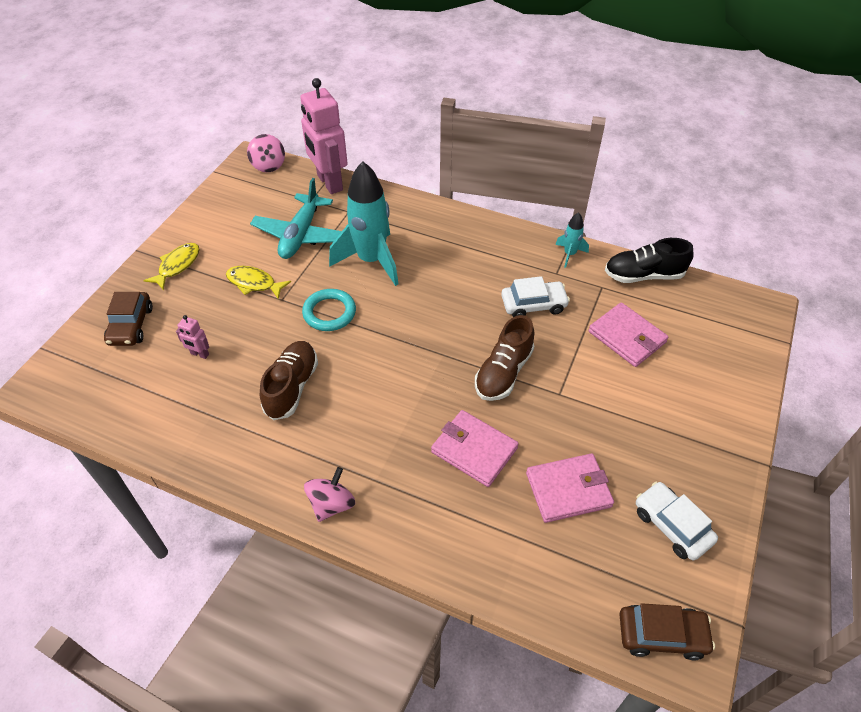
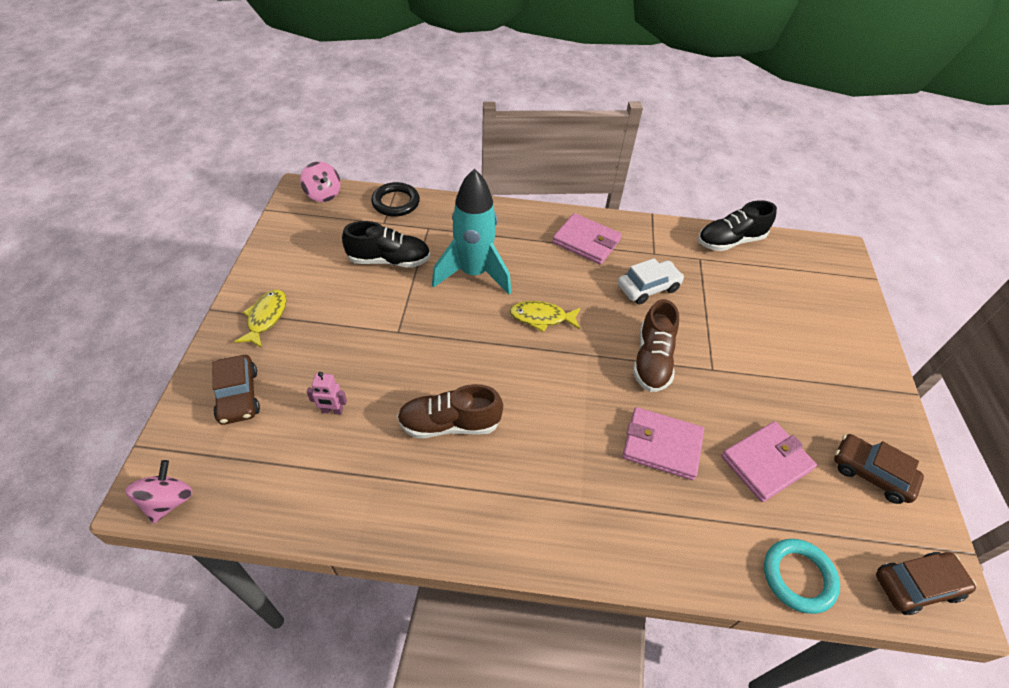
camera: 20 degrees left, 0 degrees up
(254, 283) = (360, 320): yellow fish -> yellow fish (541, 318)
(292, 387) = (450, 424): brown shoe -> brown shoe turned 90 degrees counterclockwise
(301, 235) = (389, 260): turquoise plane -> black shoe
(329, 183) = (396, 202): pink robot -> black ring
(329, 313) = (454, 335): turquoise ring -> turquoise ring (798, 577)
(331, 504) = (548, 542): pink spinning top -> pink spinning top (168, 501)
(569, 254) = (657, 233): turquoise rocket -> none
(627, 337) = (744, 301): pink wallet -> pink wallet (586, 241)
(672, 525) = (871, 473): white car -> brown car

